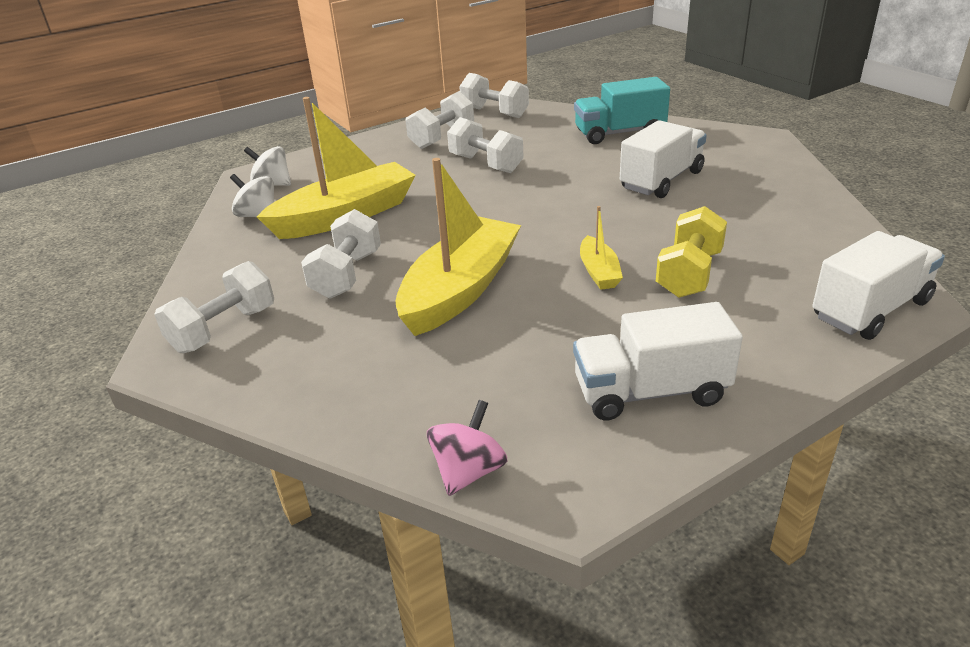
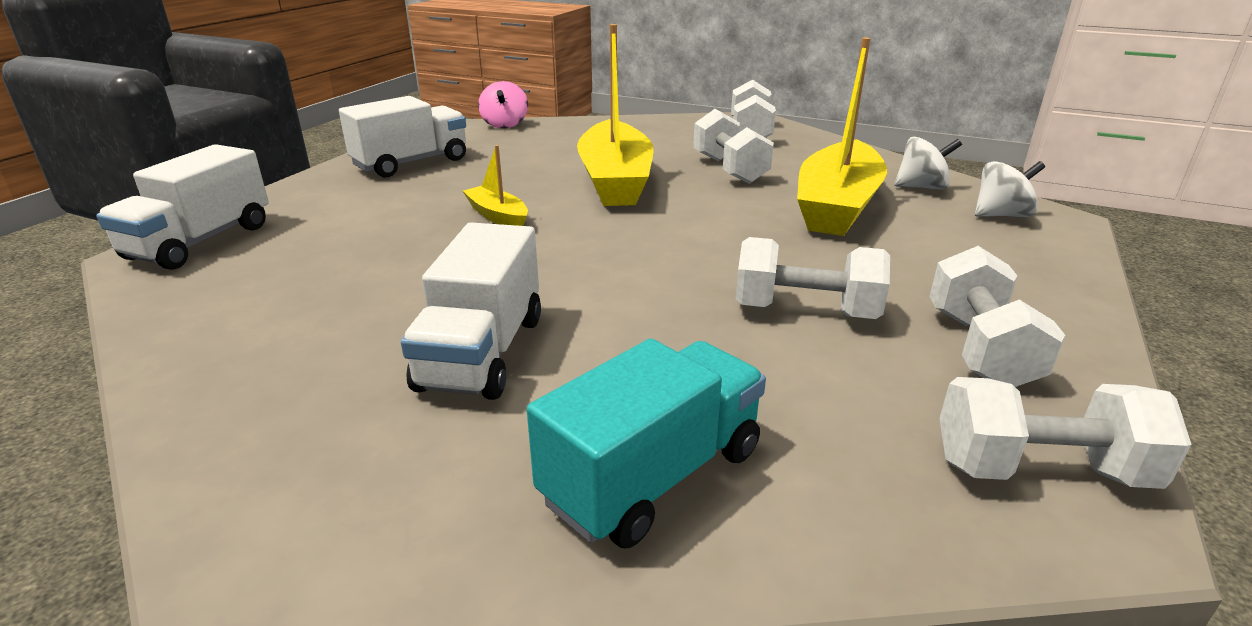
camera: 145 degrees right, 5 degrees down
(689, 274) = (399, 233): yellow dumbbell -> none

